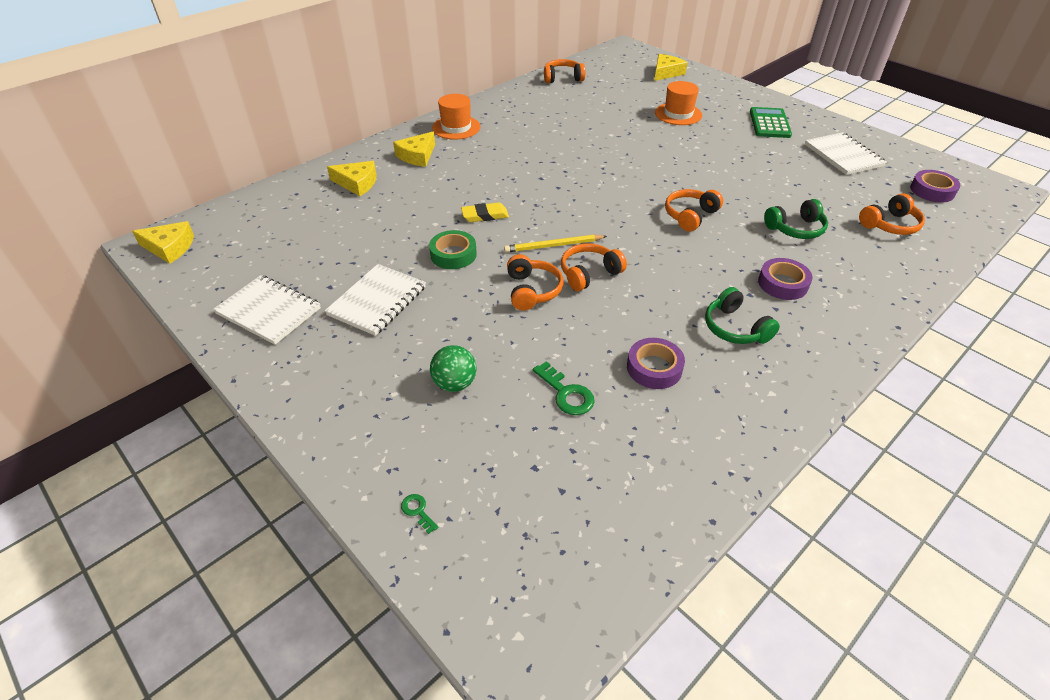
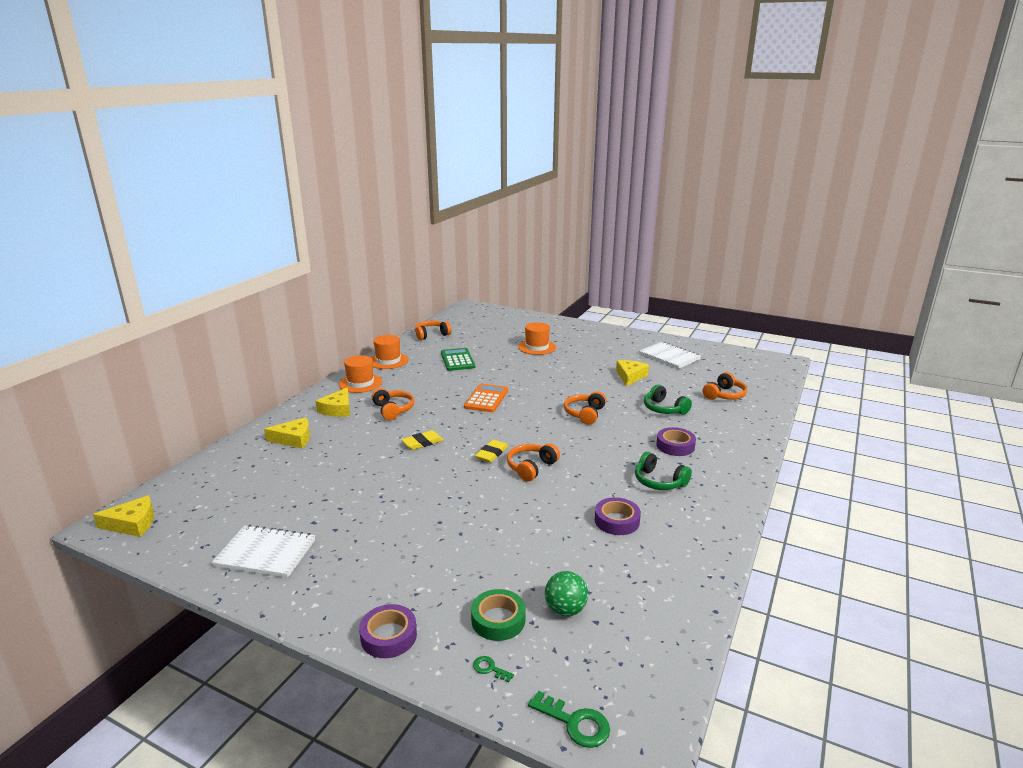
camera: 20 degrees left, 20 degrees down
(377, 301) = (364, 524): white notebook -> none
(453, 254) = (412, 476): green tape -> green tape (498, 620)
(455, 383) = (467, 569): green ball -> green ball (565, 610)
(499, 104) = (388, 361): none -> orange hat
(532, 290) = (493, 488): orange headphones -> orange headphones (393, 410)
(553, 246) = (491, 454): yellow pencil -> yellow eraser
(566, 393) = (561, 554): green key -> green key (575, 723)
(583, 173) = (486, 399): none -> orange calculator
(666, 73) = (511, 320): yellow cheese -> yellow cheese (630, 376)
(769, 123) = (607, 344): green calculator -> green calculator (457, 360)
(795, 229) = (664, 409): green headphones -> green headphones turned 90 degrees clockwise
(932, 191) = (739, 369): purple tape -> purple tape (388, 636)

